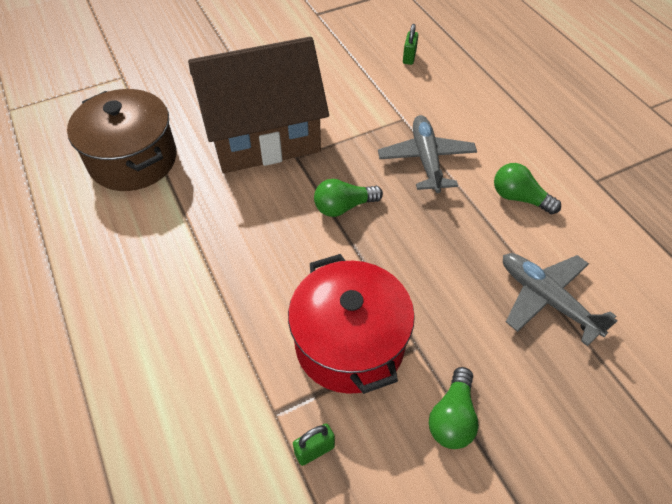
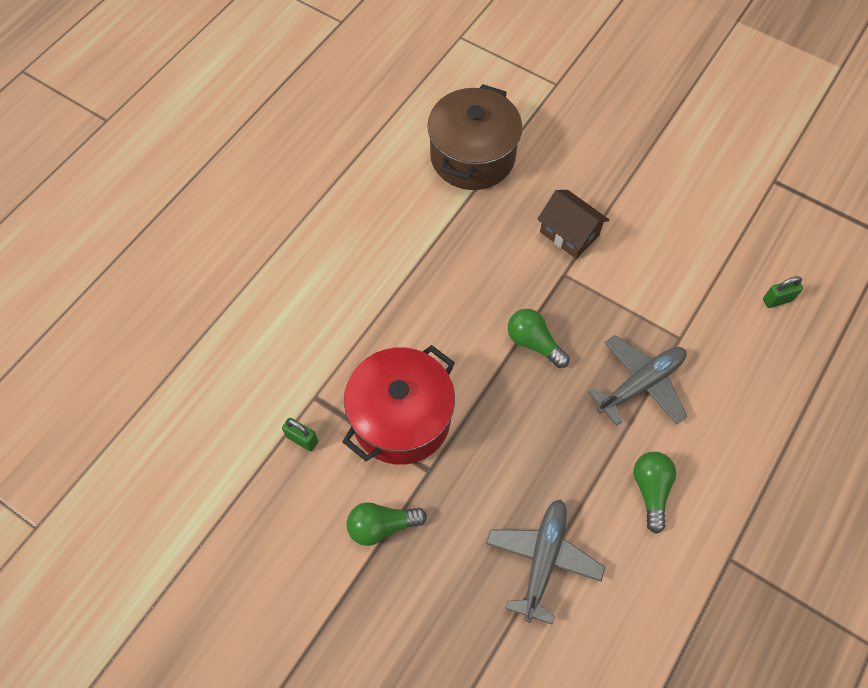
camera: 60 degrees right, 10 degrees up
(263, 136) = (569, 233): brown house -> brown house, size x0.46

